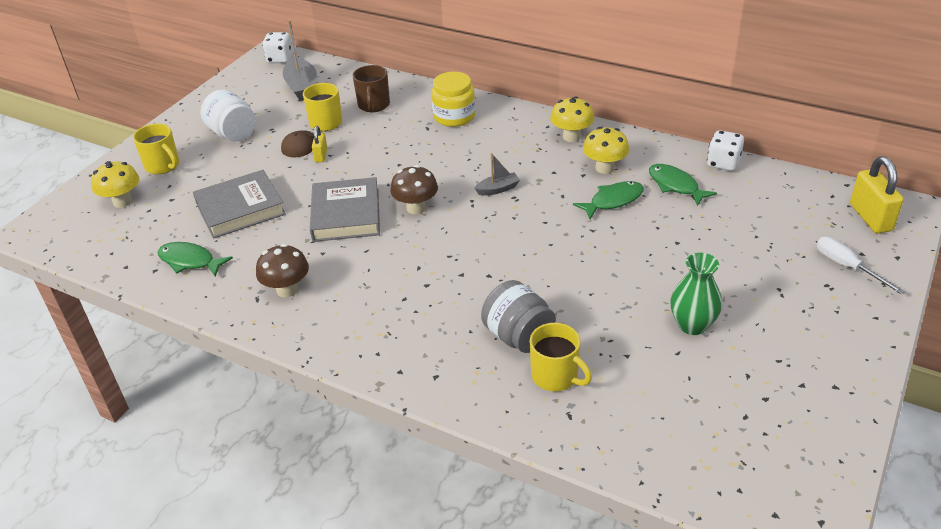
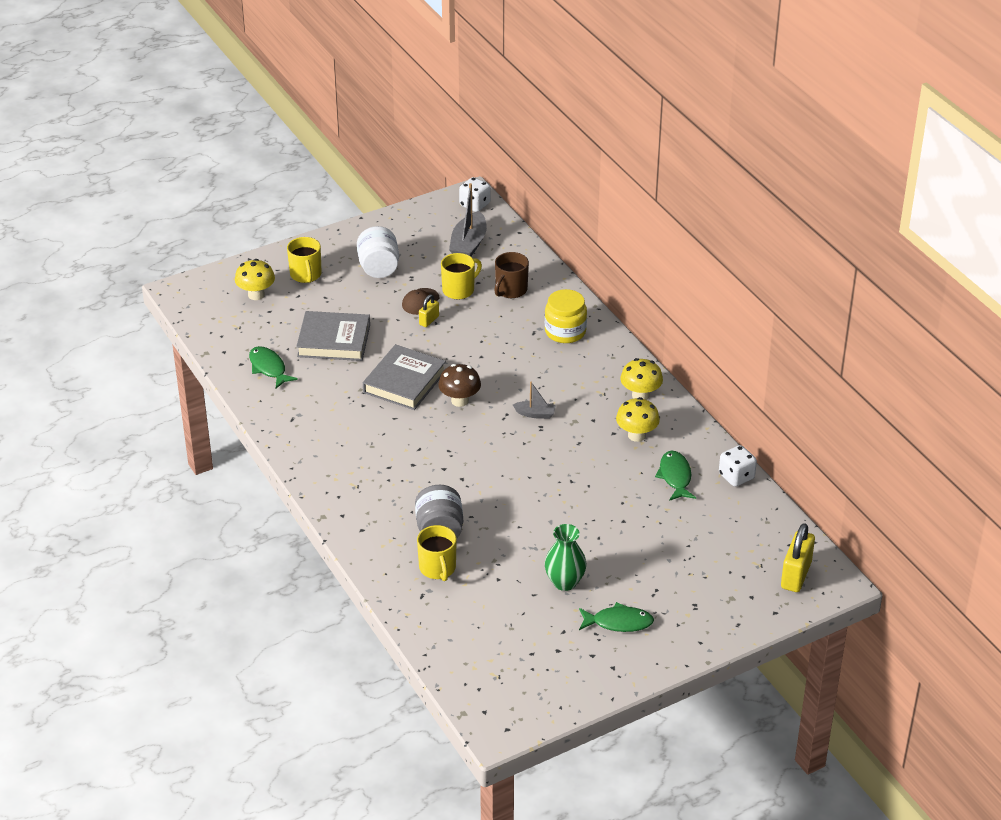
camera: 30 degrees right, 0 degrees up
(287, 290) = (316, 422): brown mushroom -> none
(613, 201) = (612, 465): green fish -> green fish (619, 622)
(847, 267) = (727, 600): white screwdriver -> none

